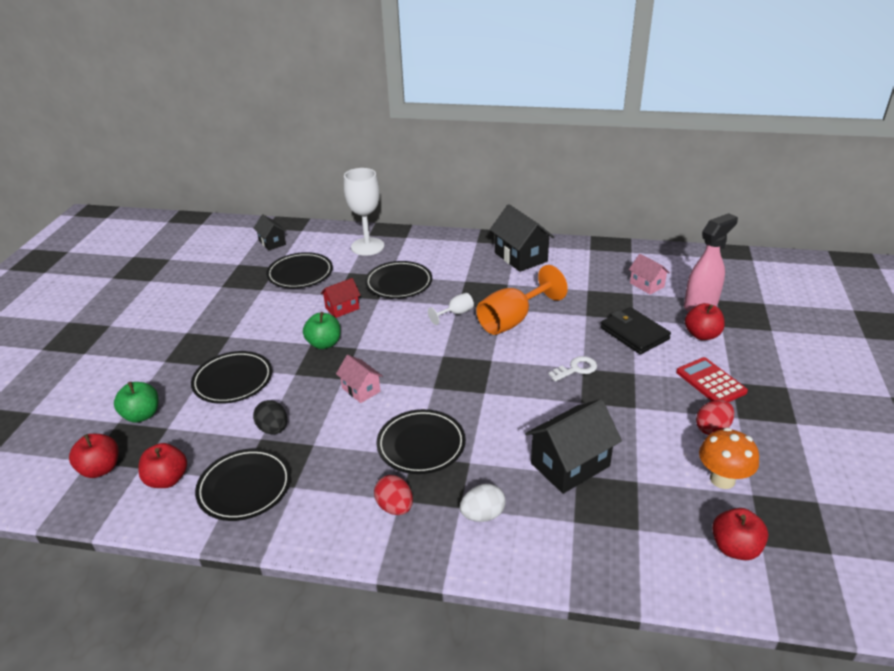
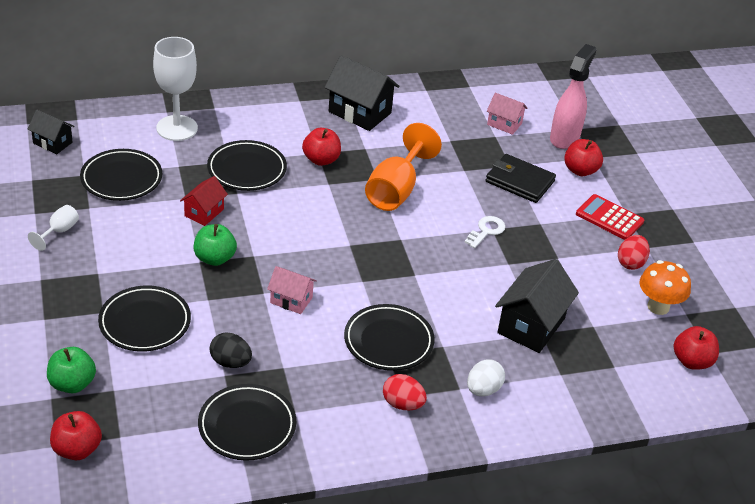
camera: 30 degrees left, 5 degrees up
(167, 479) = (160, 440): red apple -> red apple (321, 160)
(456, 313) = (333, 194): white goblet -> white goblet (59, 231)

